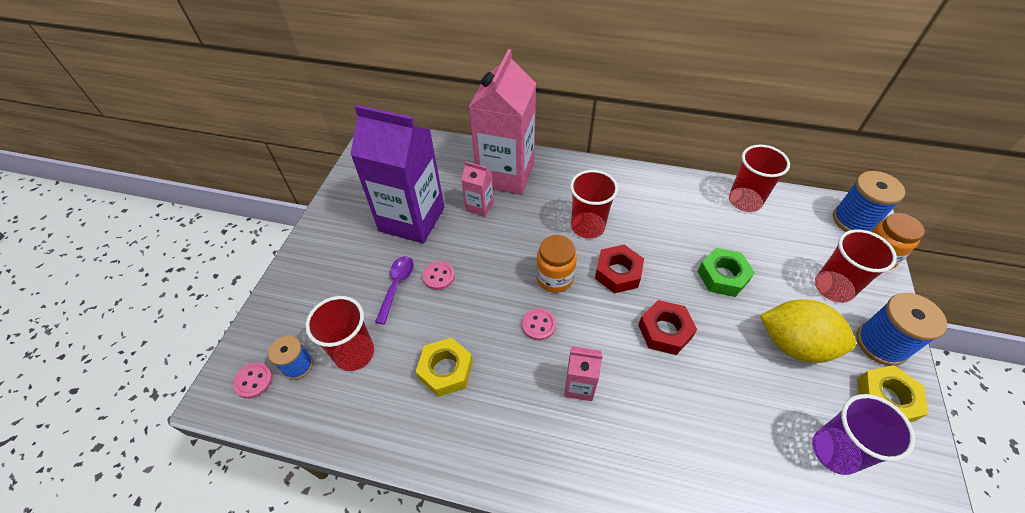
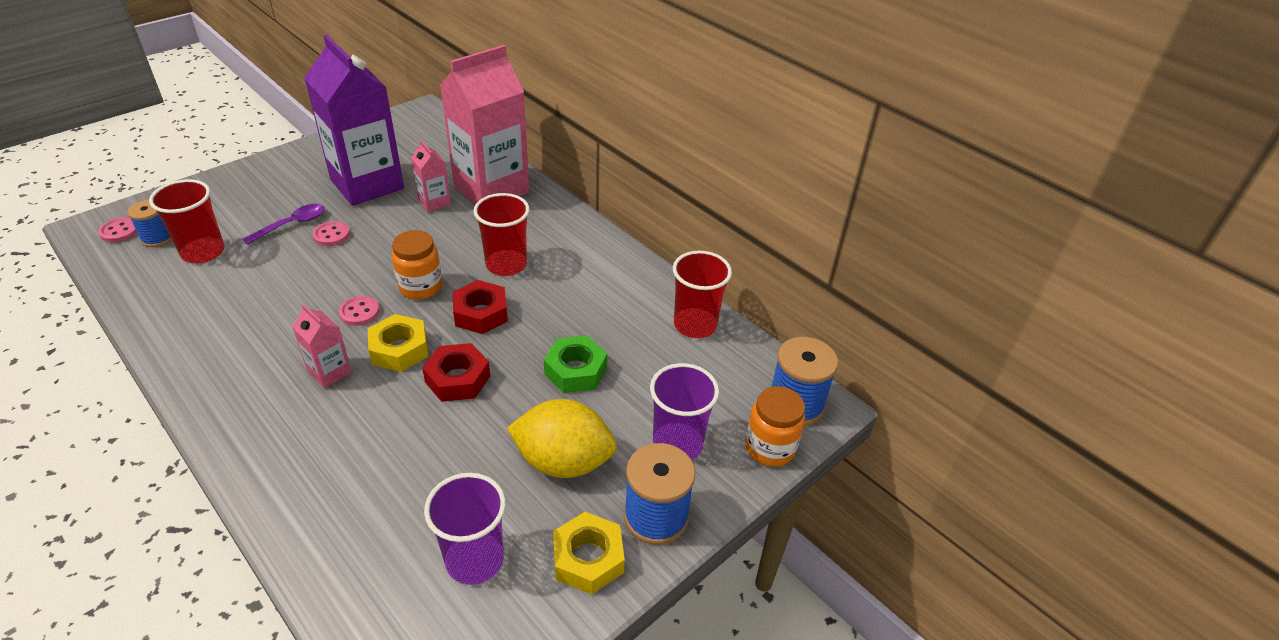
camera: 30 degrees right, 10 degrees down
(446, 370) = (248, 301): yellow nut -> yellow nut (399, 349)
(794, 344) = (563, 461): yellow lemon -> yellow lemon turned 45 degrees counterclockwise
(833, 288) = (677, 444): red cup -> purple cup

